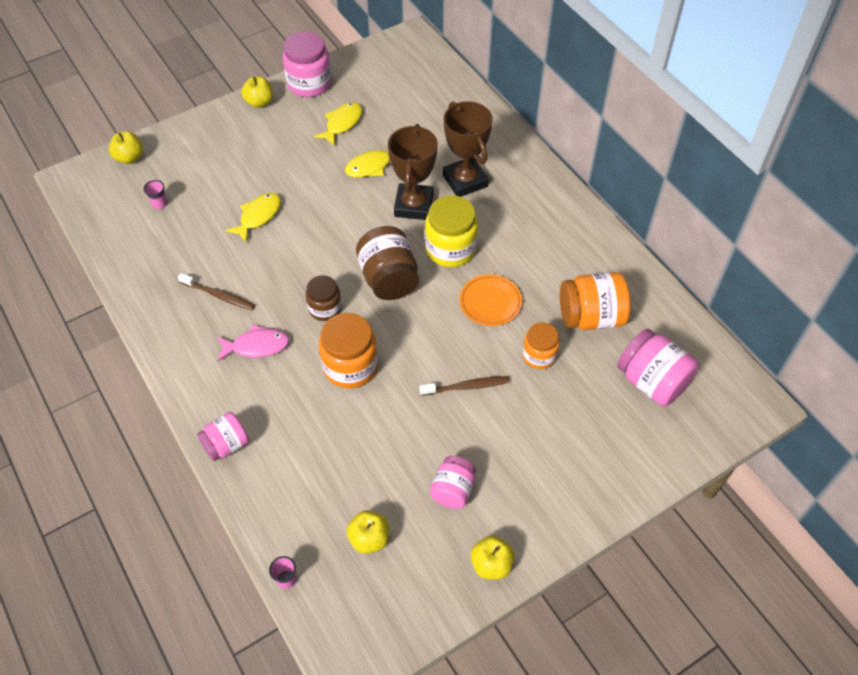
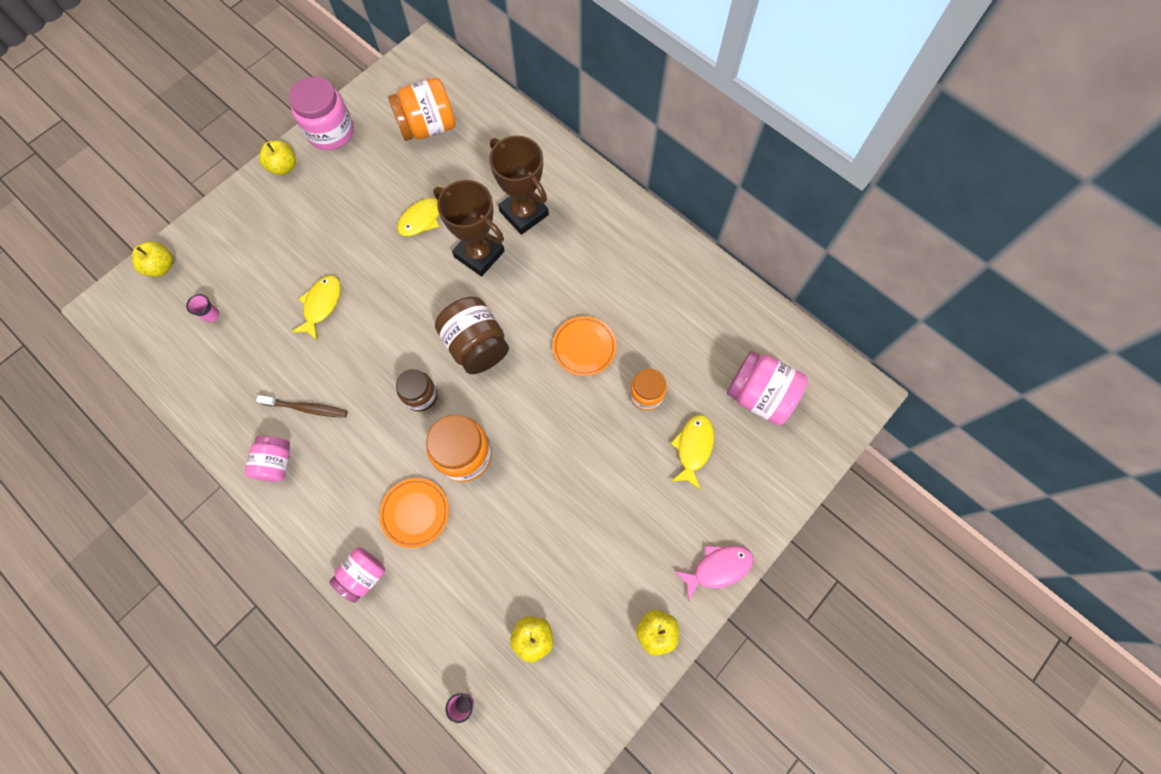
camera: 15 degrees left, 15 degrees up
(257, 346) = (363, 456): pink fish -> pink fish (718, 568)
(290, 404) = (415, 513): none -> orange plate
(342, 123) = (379, 173): yellow fish -> yellow fish (693, 448)
(413, 205) = (479, 254): brown trophy -> brown trophy turned 45 degrees counterclockwise
(450, 249) = (529, 296): yellow jar -> none
(453, 490) = (600, 563): pink jar -> pink jar (276, 463)
(466, 387) = (584, 447): brown toothbrush -> none
(591, 317) = (685, 339): orange jar -> orange jar (428, 127)

